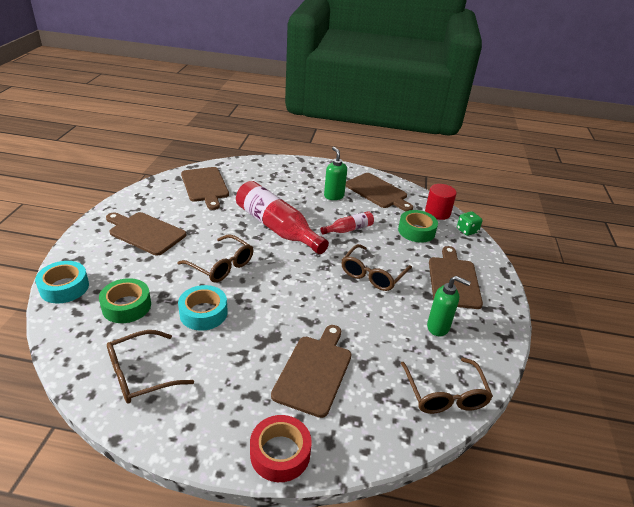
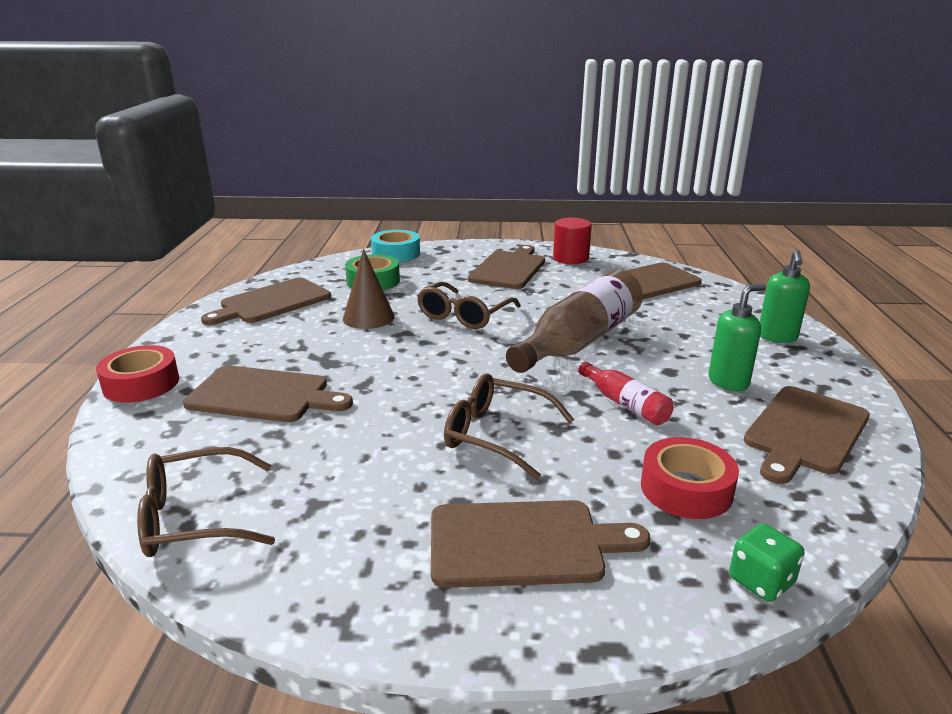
camera: 85 degrees right, 10 degrees down
(140, 374) = (272, 302): brown glasses -> brown cutting board
(203, 313) = (368, 317): turquoise tape -> brown cone
(277, 228) = (579, 341): red bottle -> brown bottle
(416, 231) = (686, 489): green tape -> red tape
(437, 213) = (804, 526): red cylinder -> red cylinder (570, 258)
(438, 327) = (363, 515): green soap dispenser -> green soap dispenser (777, 337)

